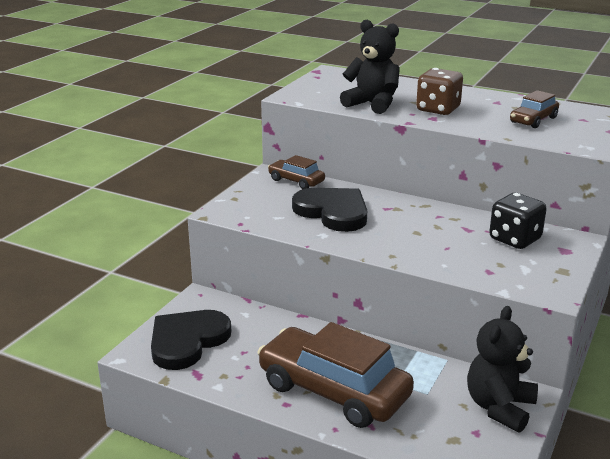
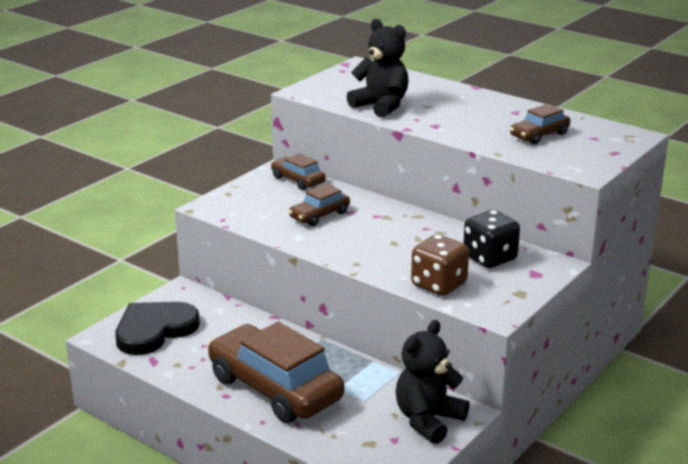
camera: 10 degrees right, 0 degrees up
(333, 212) = (319, 215): black heart -> brown car
(438, 110) = (446, 117): brown dice -> brown dice (438, 285)

